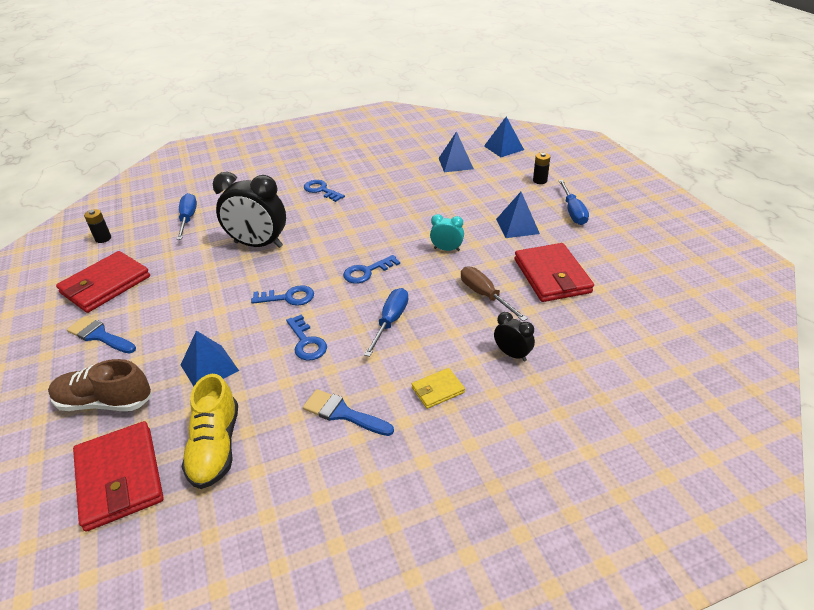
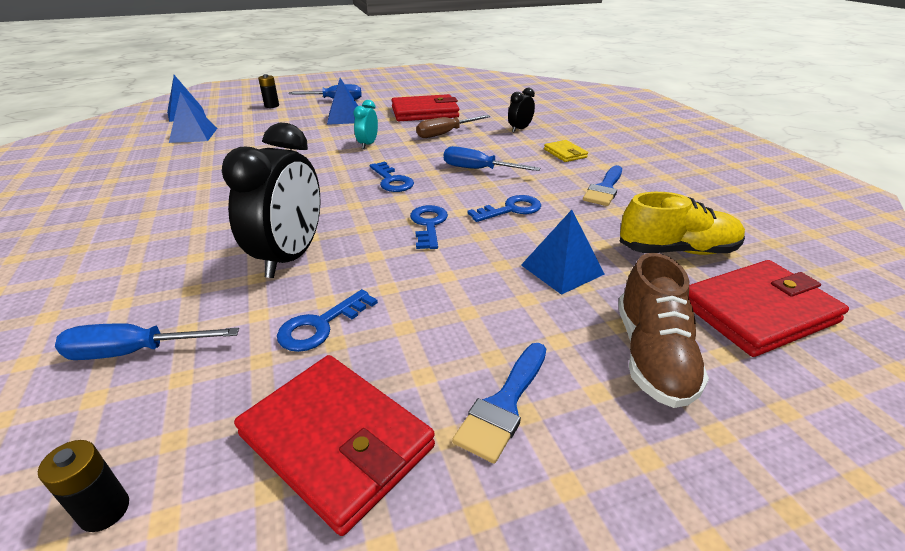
camera: 90 degrees left, 5 degrees down
(321, 190) = (169, 213): blue key -> blue key (321, 325)

